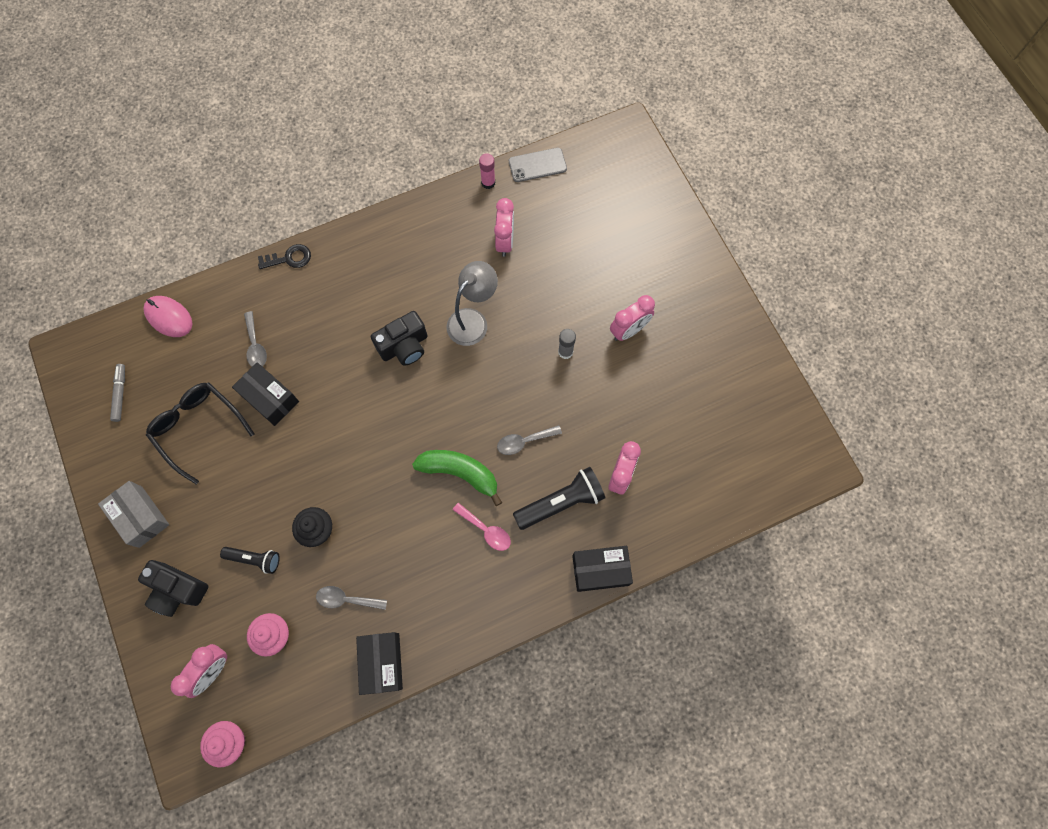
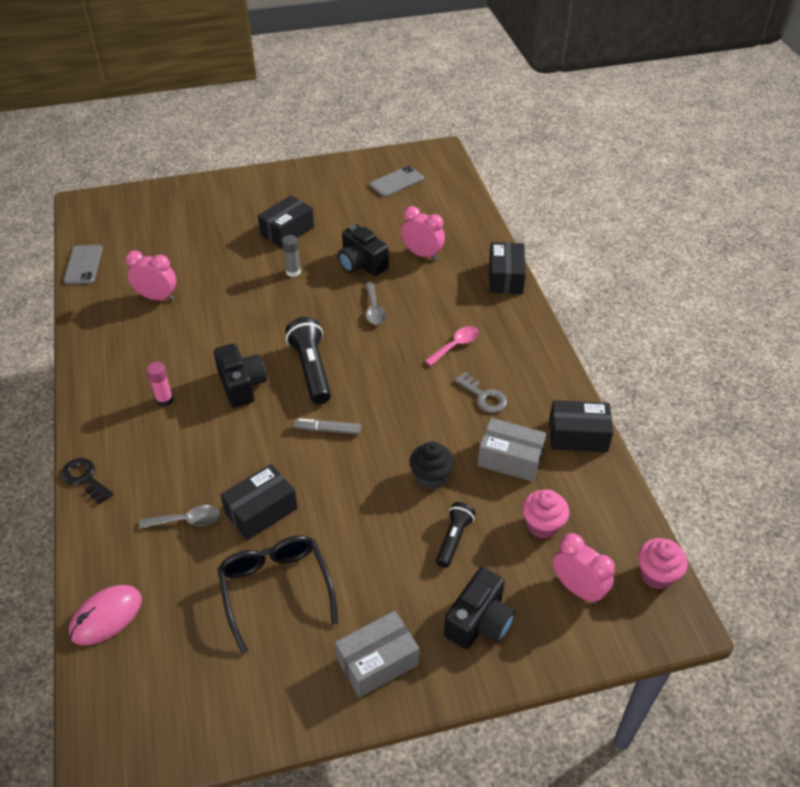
camera: 80 degrees left, 25 degrees down
(120, 394) = (197, 682): grey marker -> grey marker (328, 430)
(198, 428) = (276, 589): black glasses -> black glasses turned 105 degrees clockwise
(289, 258) = (85, 478): black key -> black key turned 45 degrees counterclockwise
(346, 599) = (510, 459): grey spoon -> grey box
(420, 566) = (484, 396): none -> grey key
(460, 473) = (394, 357): green banana -> none
(473, 320) = (234, 330): grey lamp -> none
(488, 183) = (82, 301): pink glue stick -> pink glue stick (164, 400)
(561, 502) = (439, 293): black flashlight -> black flashlight (311, 369)
(591, 416) = (361, 264): none -> black camera
(628, 330) = (287, 231): pink clock -> black box
(745, 426) = (396, 182): none -> grey phone

